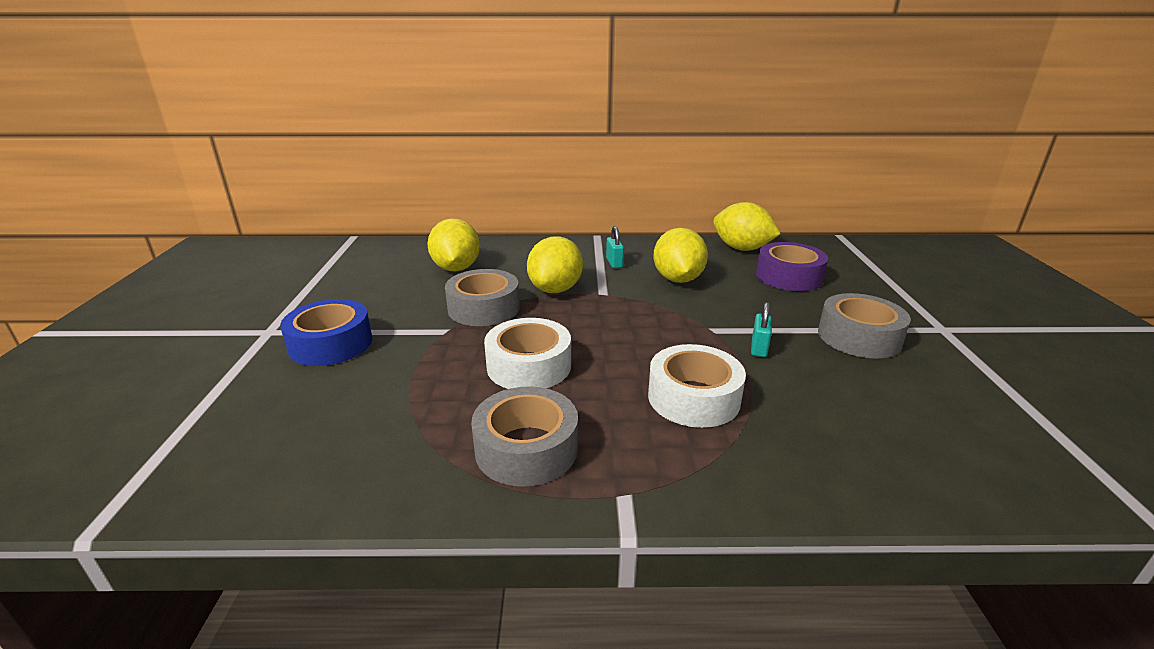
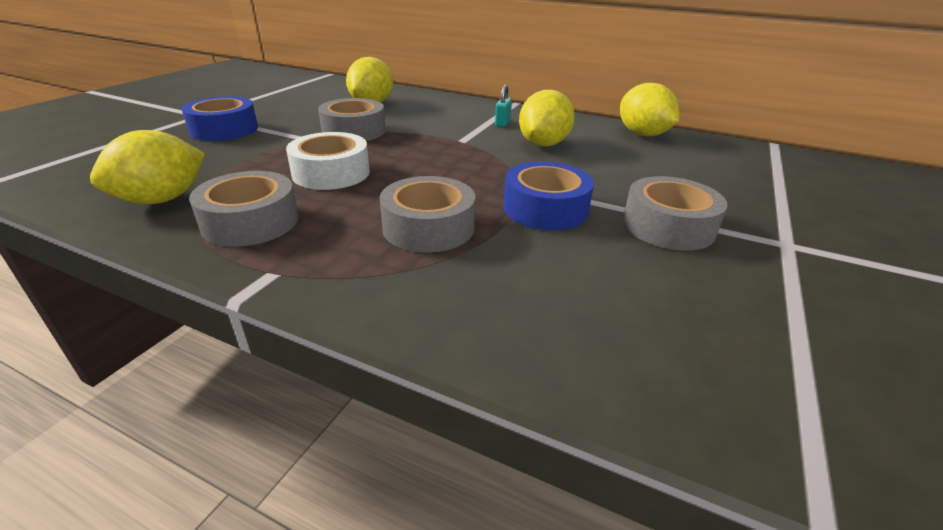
camera: 25 degrees right, 5 degrees up
(555, 289) = (426, 130): yellow lemon -> yellow lemon (162, 199)
(693, 398) = (428, 227): white tape -> grey tape
(759, 348) = (545, 208): turquoise padlock -> blue tape
(788, 276) = (661, 164): purple tape -> none

